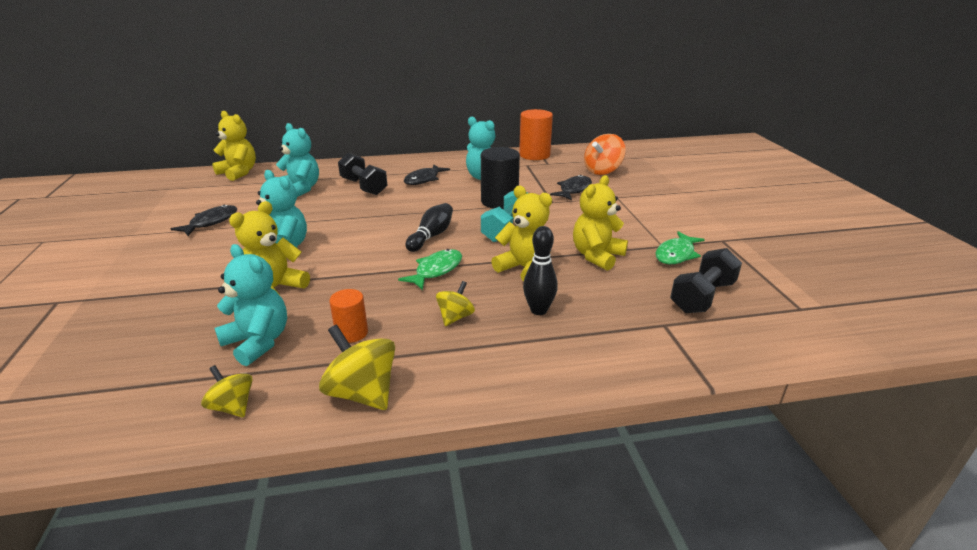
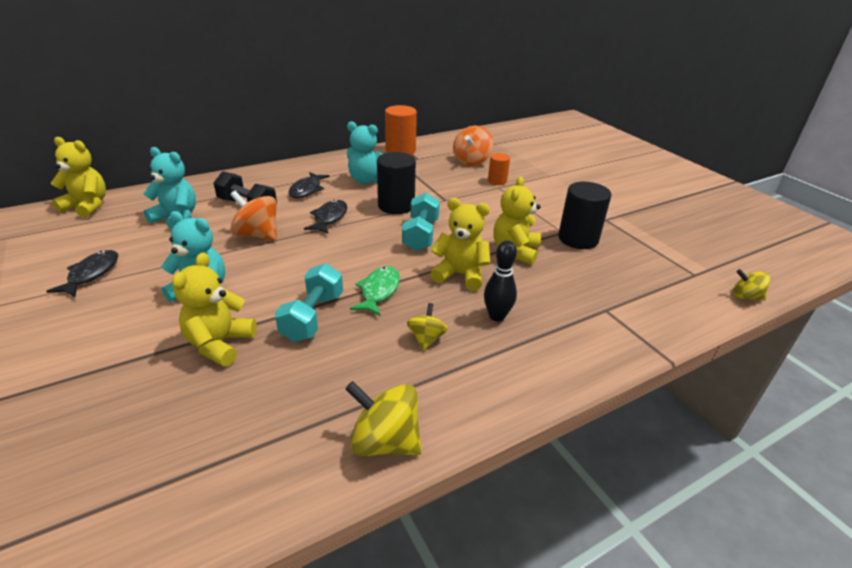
camera: 20 degrees left, 5 degrees up
(232, 407) = (258, 492): yellow spinning top -> yellow spinning top (745, 297)
(258, 342) = (240, 410): turquoise teddy bear -> none
(352, 333) = (335, 377): orange cylinder -> orange cylinder (497, 181)
(358, 210) = (257, 235): none -> orange spinning top
(364, 281) = (313, 317): none -> turquoise dumbbell
(431, 236) = (352, 254): black bowling pin -> none
(573, 190) = (457, 184): black fish -> black fish (329, 218)
(676, 254) = (578, 239): green fish -> black cylinder
(702, 297) = (620, 277): black dumbbell -> none

